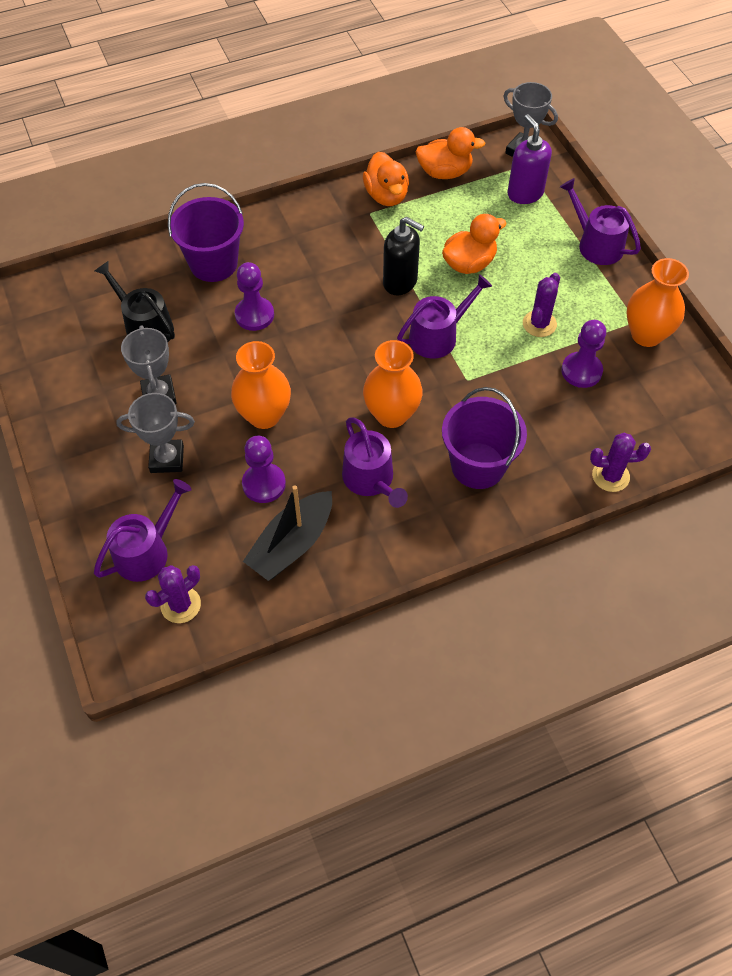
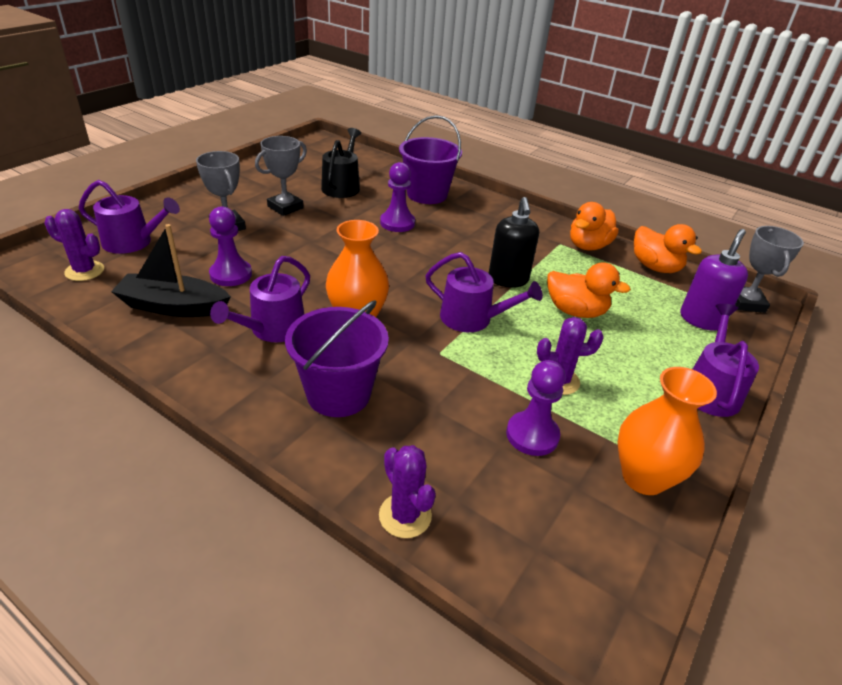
camera: 55 degrees right, 20 degrees down
(264, 415) = (302, 255): orange vase -> none

